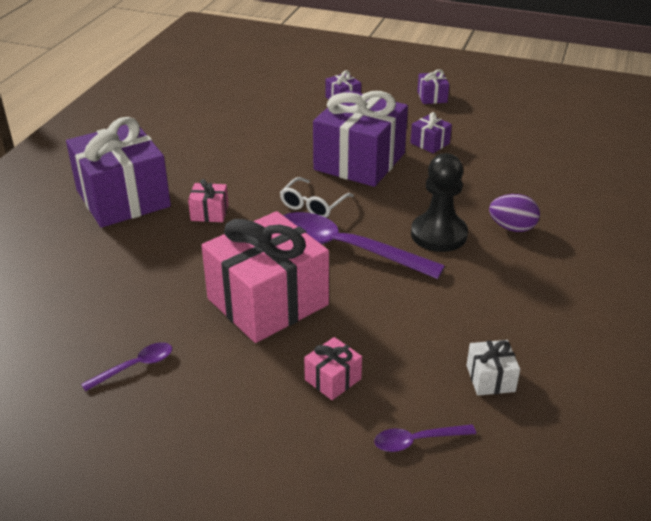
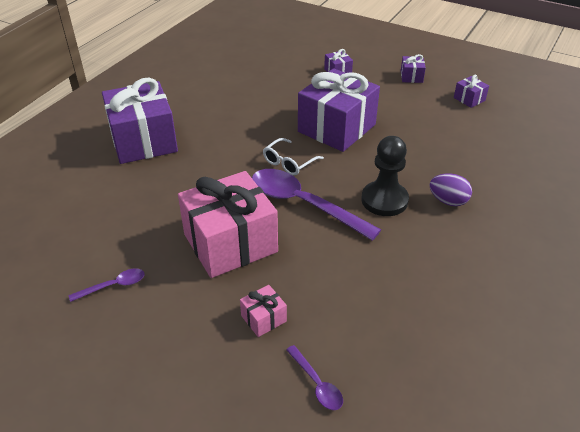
camera: 10 degrees right, 5 degrees up
(209, 213) = (206, 160): pink gift -> none
(417, 441) = (317, 384): purple spoon -> purple spoon turned 120 degrees counterclockwise
(430, 143) = (399, 118): purple gift -> purple gift (469, 99)
(490, 378) = (393, 336): white gift -> none

